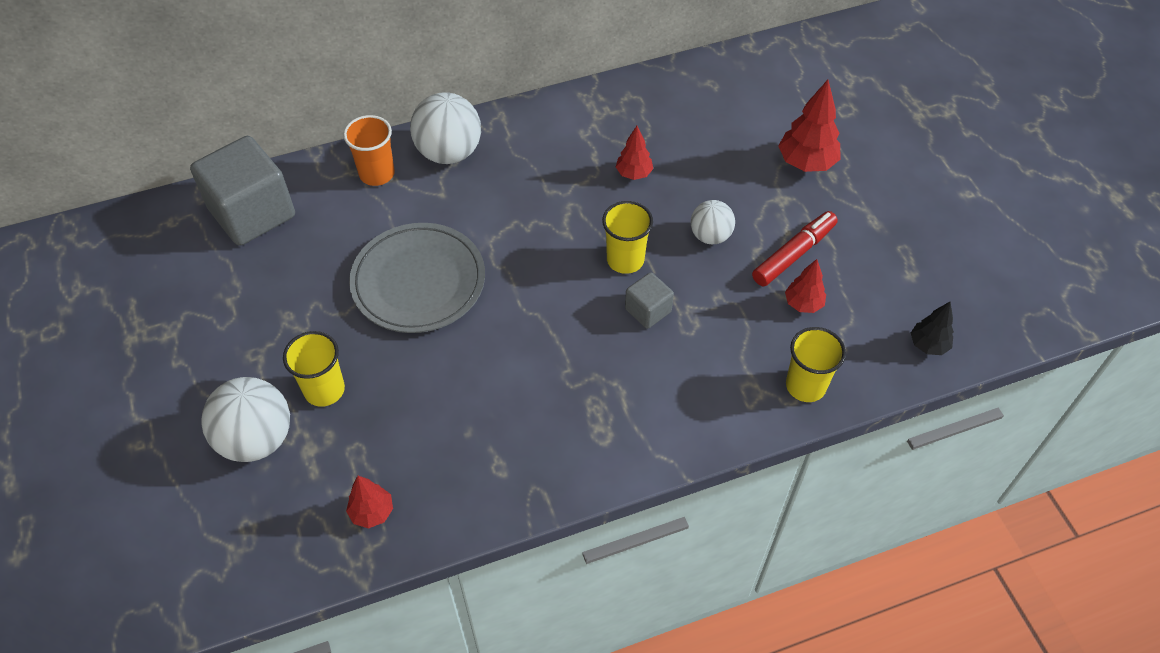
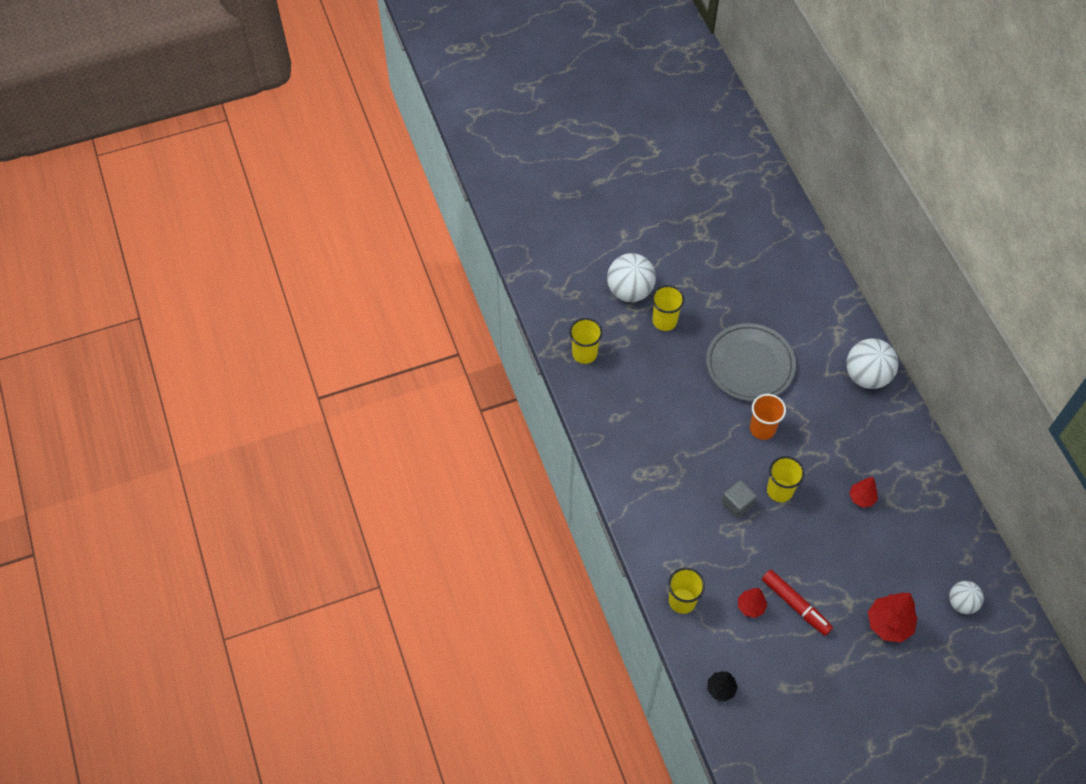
camera: 90 degrees right, 5 degrees up
(252, 213) = (798, 265): grey cube -> none
(372, 512) = (584, 353): red tree -> yellow cup
(377, 174) = (841, 333): orange cup -> orange cup (762, 429)
(710, 236) = (807, 548): white ball -> white ball (961, 603)

